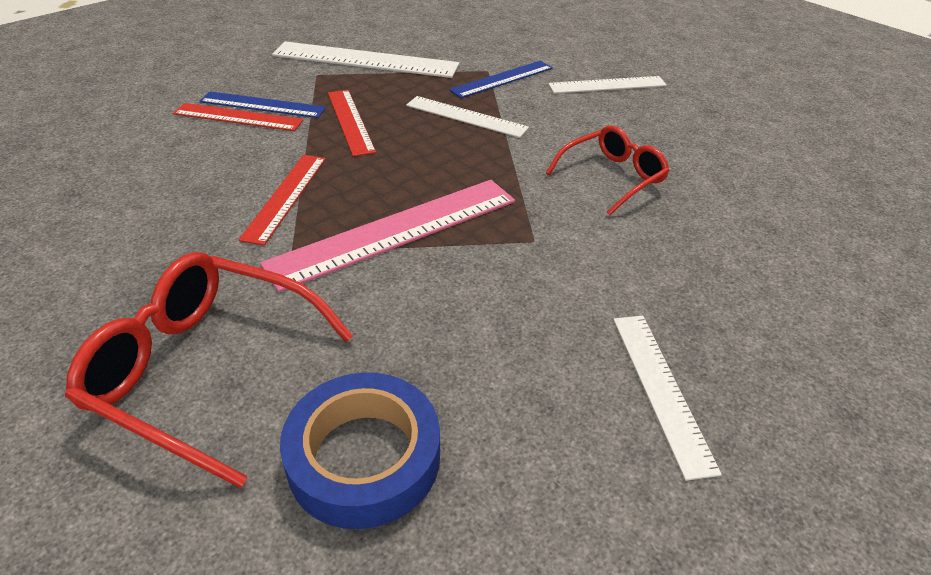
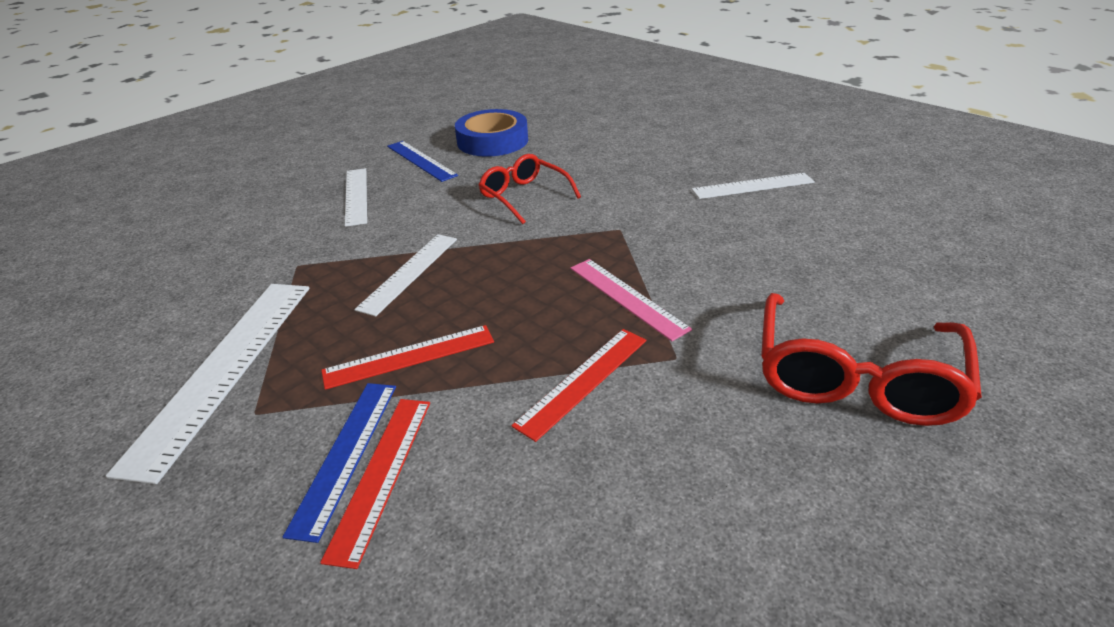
camera: 90 degrees left, 5 degrees down
(285, 197) = (583, 381): red ruler -> red ruler turned 60 degrees counterclockwise
(364, 457) = (877, 283): blue tape -> blue tape (492, 141)
(395, 231) = (627, 297): pink ruler -> pink ruler, size x0.61
(502, 79) = (323, 254): blue ruler -> blue ruler (421, 160)

